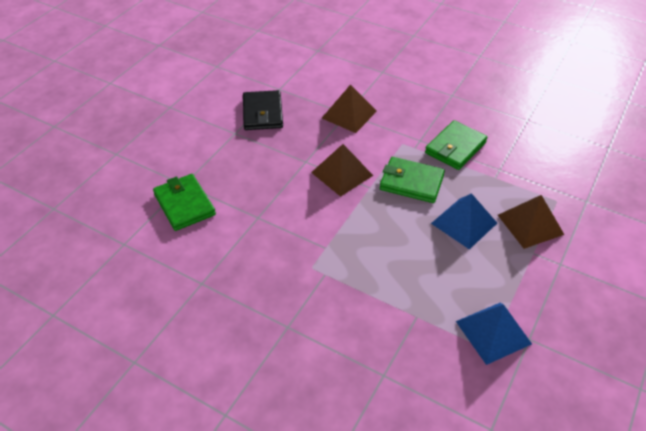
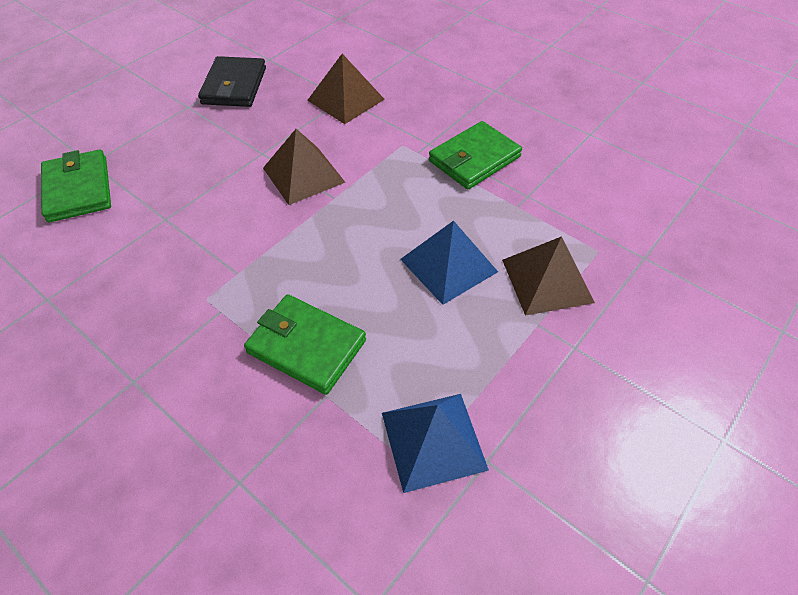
camera: 10 degrees right, 5 degrees up
(411, 182) = (394, 198): green wallet -> green wallet (306, 346)

